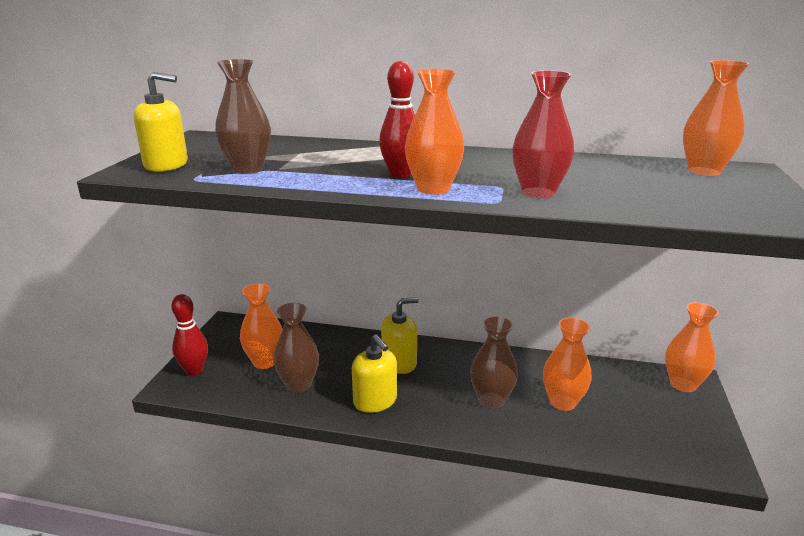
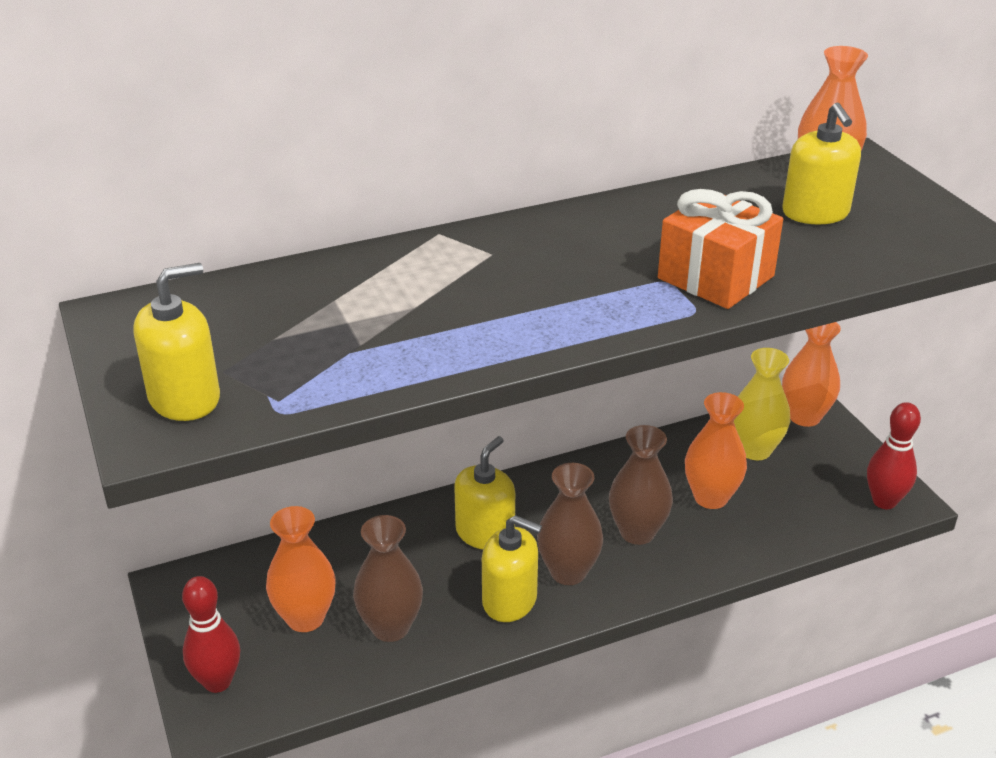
camera: 35 degrees left, 10 degrees up
(247, 169) = (321, 362): brown vase -> brown vase (568, 572)
(400, 175) = (531, 300): red bowling pin -> red bowling pin (884, 501)
(433, 189) = (603, 313): orange vase -> none
(538, 192) = (715, 277): red vase -> orange gift
(623, 388) = (755, 450): none -> yellow vase
(668, 183) = (815, 213): none -> yellow soap dispenser

